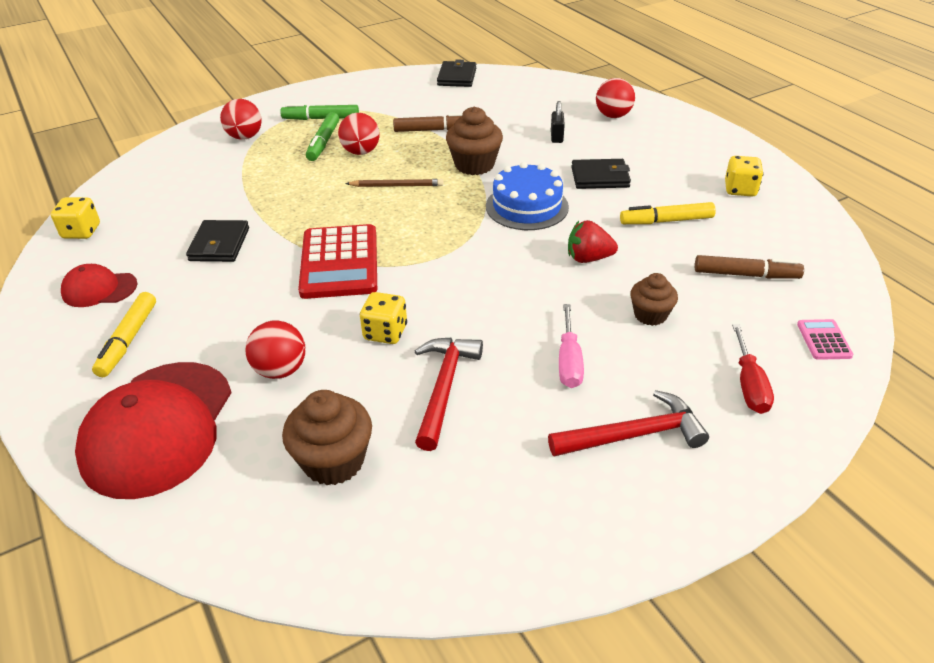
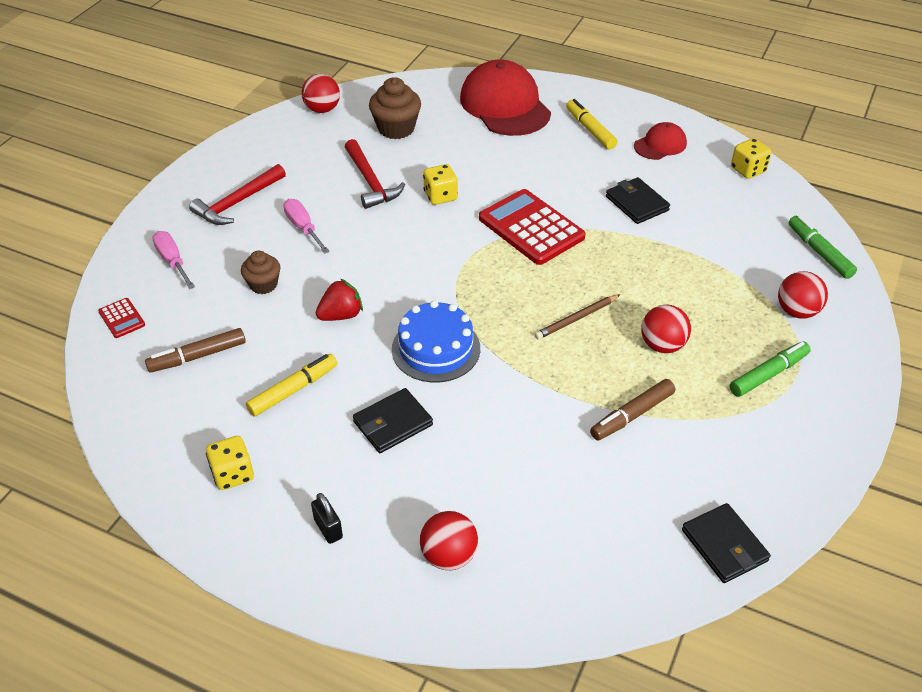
camera: 145 degrees right, 5 degrees up
(280, 370) = (478, 152): red ball -> red ball (322, 109)
(323, 143) = (714, 340): green marker -> green marker (819, 252)
(474, 165) = (533, 381): brown cupcake -> none
(556, 137) = (486, 472): black padlock -> black padlock (328, 528)
(749, 384) = (173, 261): red screwdriver -> pink screwdriver
(823, 340) = (122, 318): pink calculator -> red calculator

